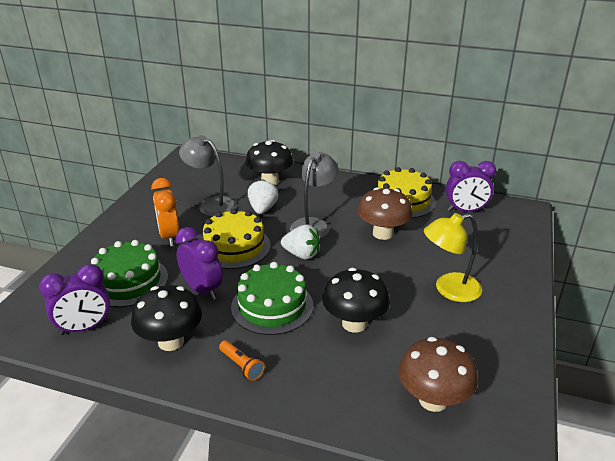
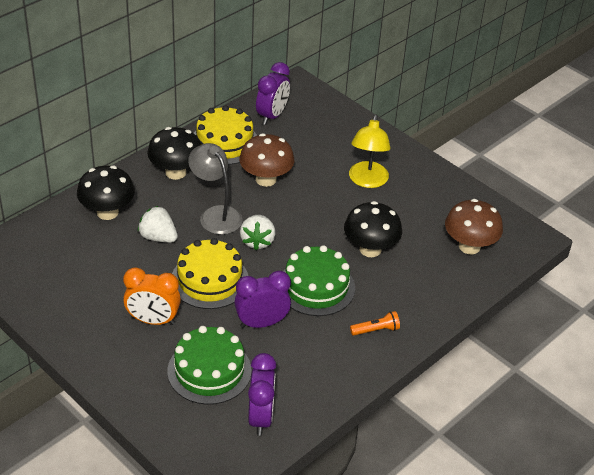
camera: 65 degrees left, 10 degrees up
(171, 341) = (319, 363): black mushroom -> black mushroom (175, 172)
(211, 204) = (115, 271): grey lamp -> none
(301, 254) = (257, 241): white strawberry -> white strawberry turned 135 degrees clockwise

